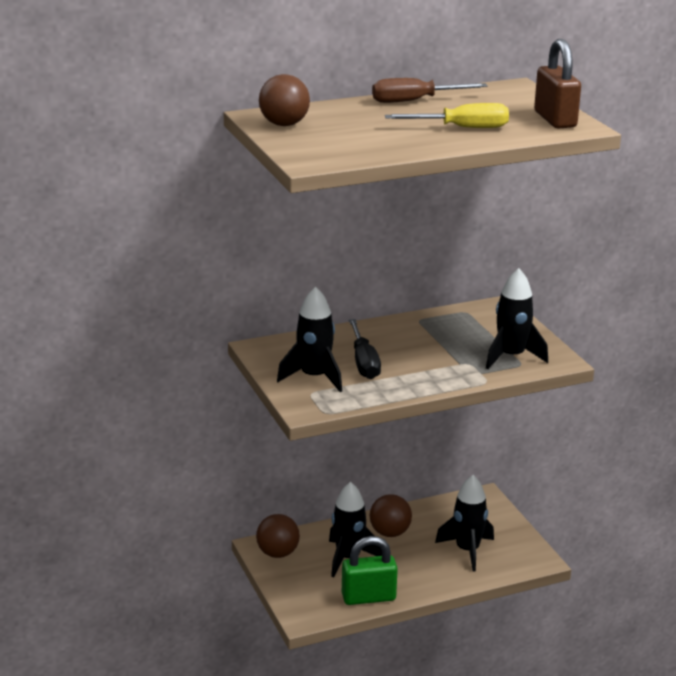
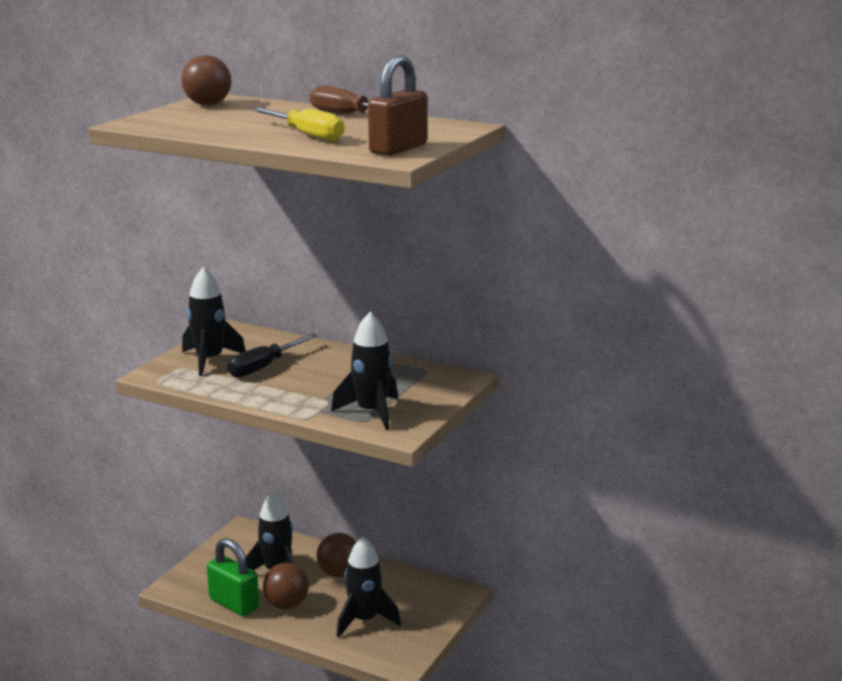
camera: 50 degrees right, 5 degrees down
(277, 553) = (243, 540): brown ball -> brown ball (286, 605)

